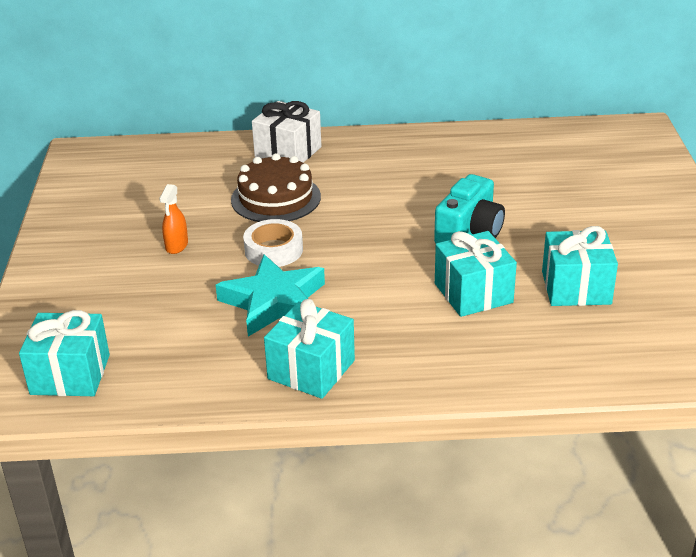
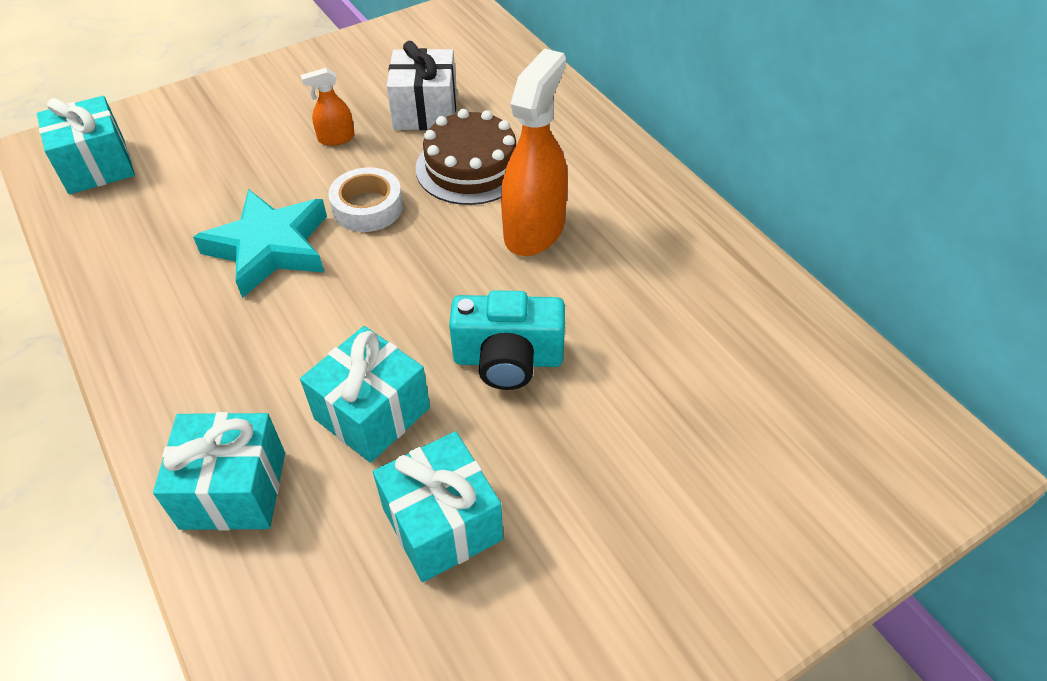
camera: 60 degrees right, 15 degrees up
(288, 152) = (574, 137): white gift -> white gift (425, 111)
(311, 370) = (159, 326): turquoise gift -> turquoise gift (233, 490)
(364, 192) = (534, 230): none -> orange spray bottle

